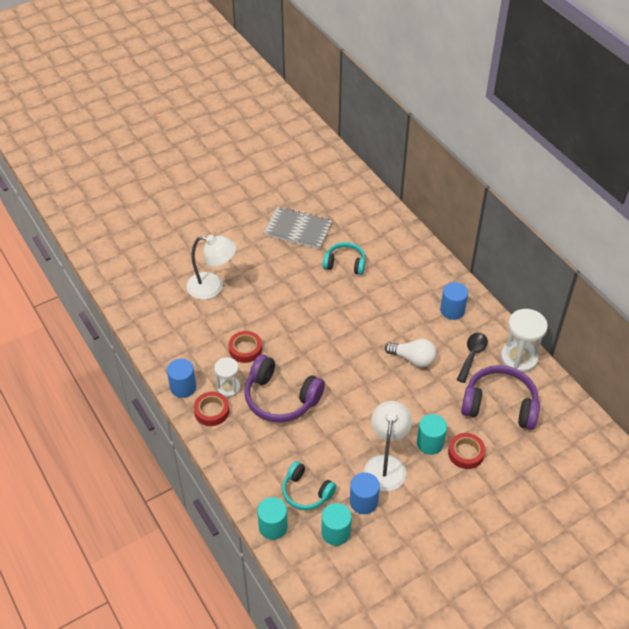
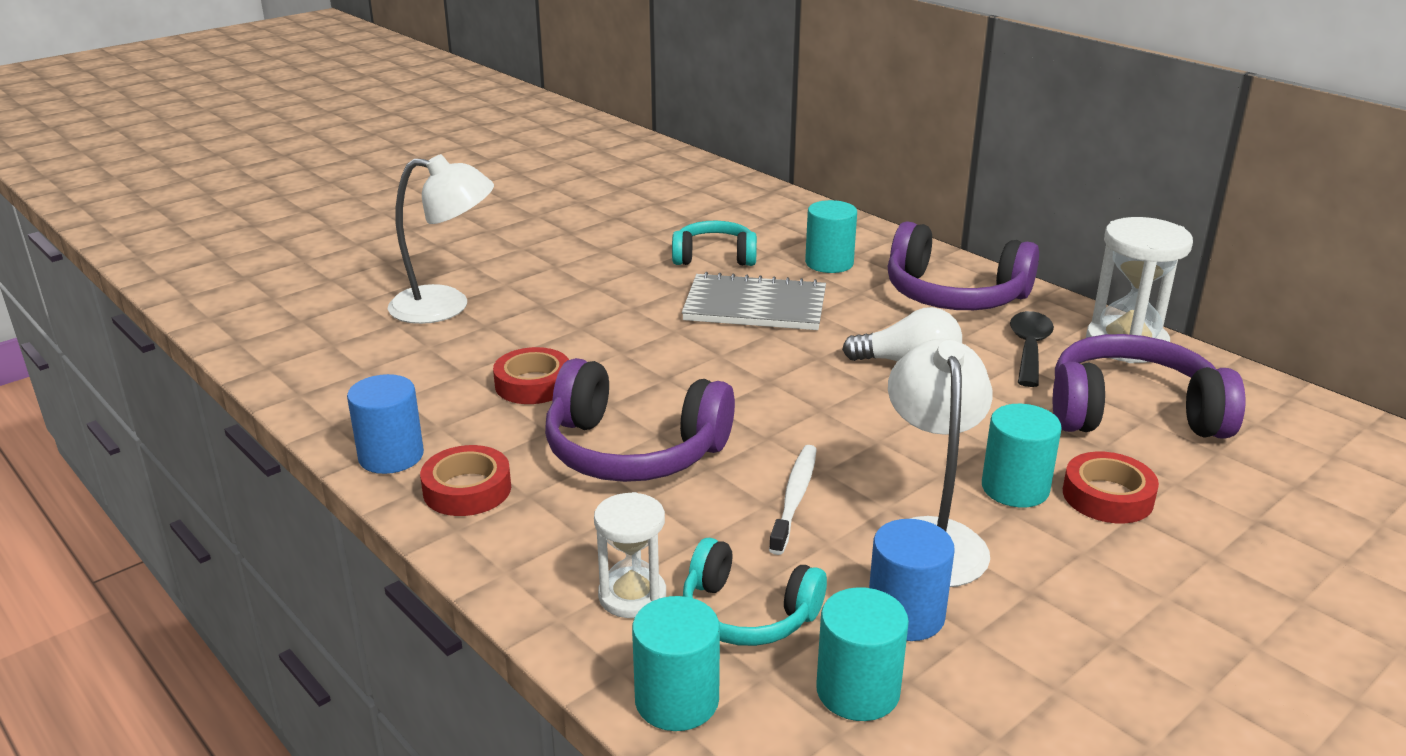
camera: 10 degrees left, 20 degrees down
(228, 388) = (503, 446): white hourglass -> white hourglass (632, 596)
(298, 229) = (608, 226): grey notebook -> grey notebook (755, 307)
(339, 435) = (795, 497): none -> white toothbrush
(400, 276) = (829, 263): none -> turquoise cylinder
(452, 310) = (954, 295): blue cylinder -> purple headphones

